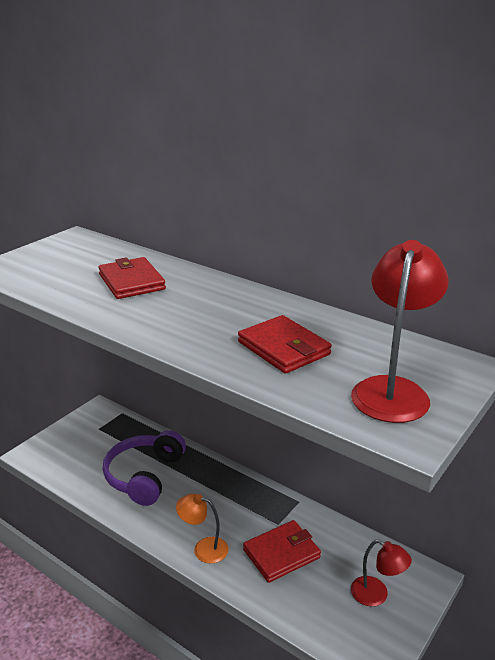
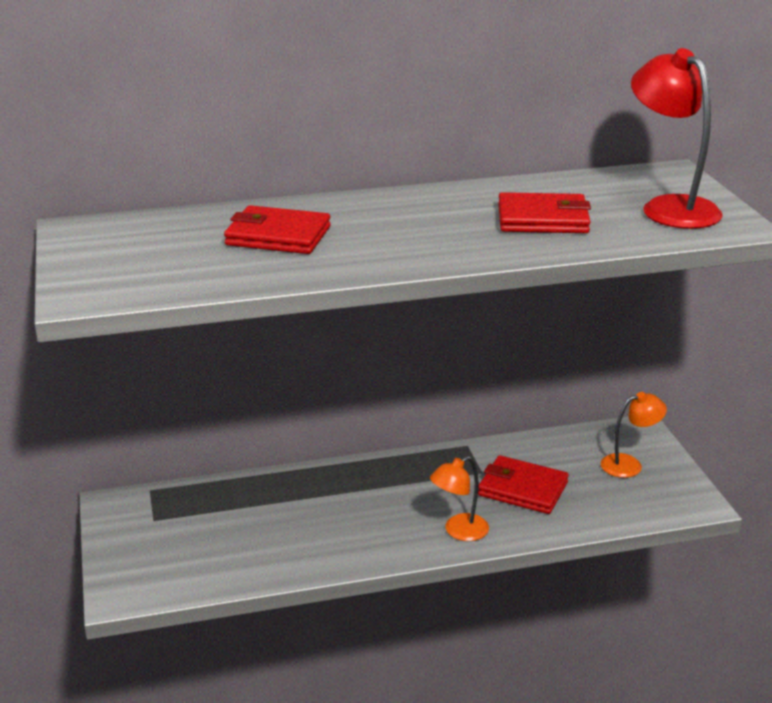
camera: 50 degrees left, 0 degrees up
(144, 475) = (294, 522): purple headphones -> none
(281, 553) = (522, 489): red wallet -> red wallet turned 75 degrees counterclockwise
(376, 595) = (629, 464): red lamp -> orange lamp

